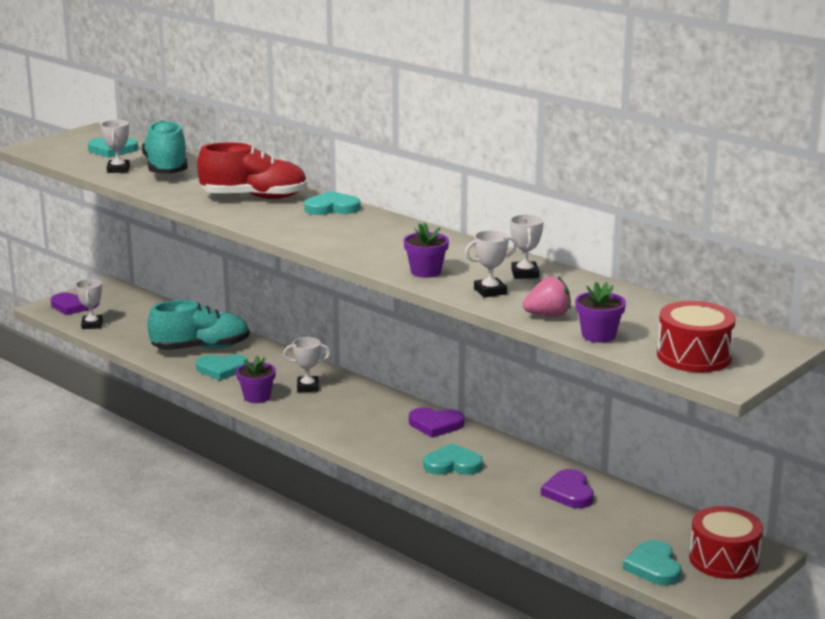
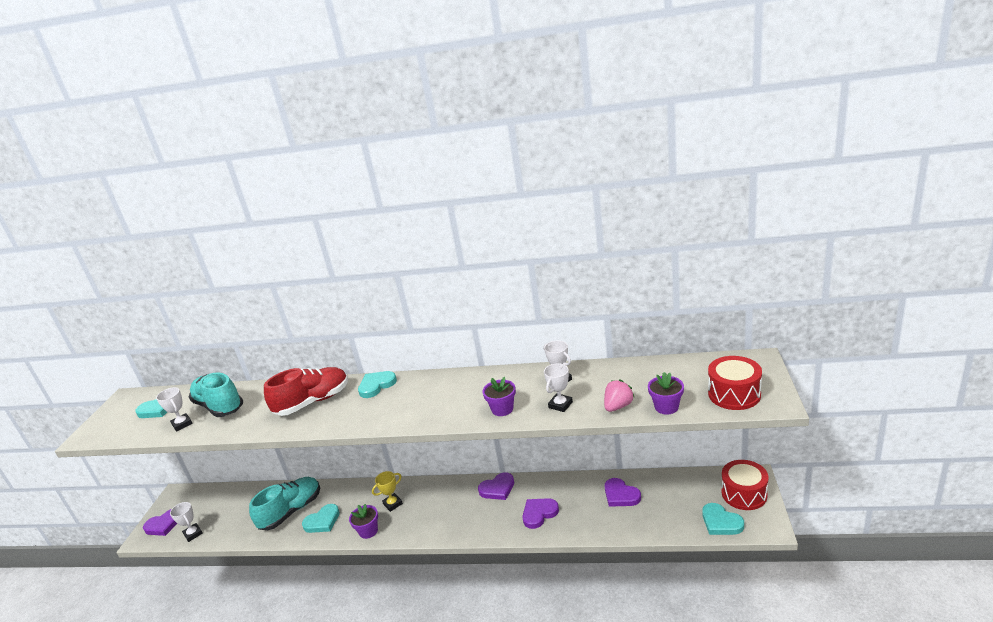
camera: 30 degrees left, 5 degrees up
(308, 387) = (392, 504): white trophy -> yellow trophy
(452, 464) = (539, 513): turquoise heart -> purple heart

